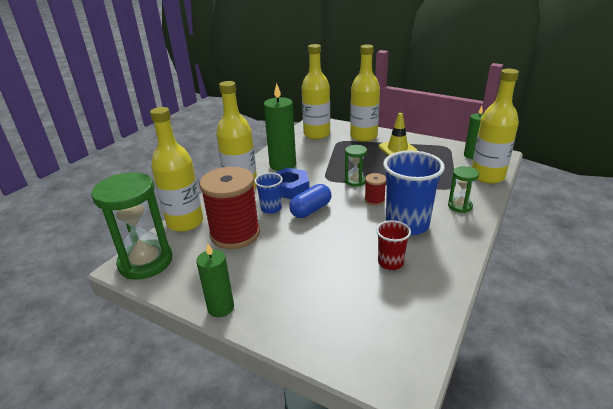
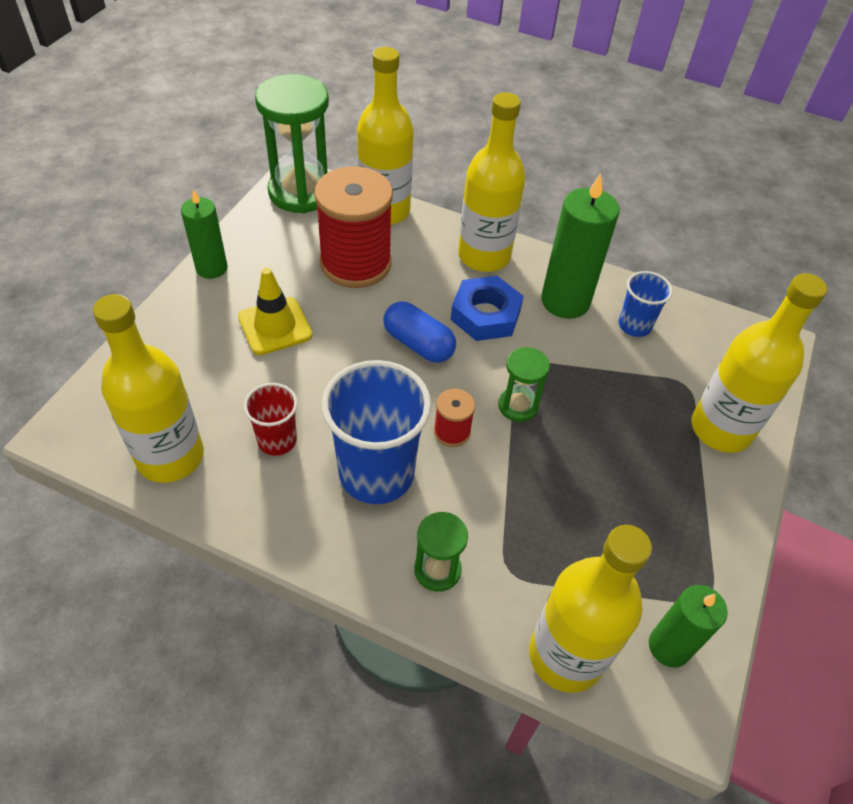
camera: 80 degrees right, 20 degrees up
(271, 208) = (422, 296): blue cup -> blue cup (634, 325)
(316, 134) = (710, 347): yellow bottle -> yellow bottle (170, 456)
(397, 149) = (671, 489): yellow traffic cone -> yellow traffic cone (275, 326)

